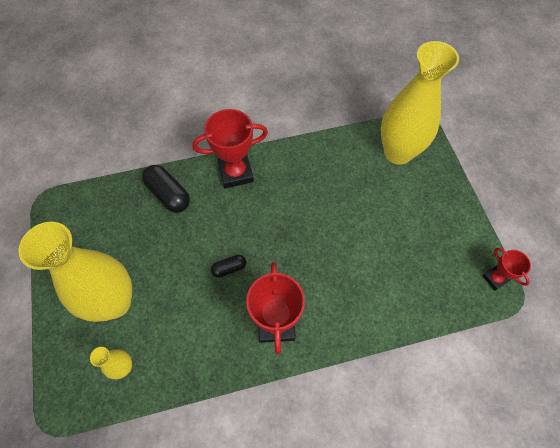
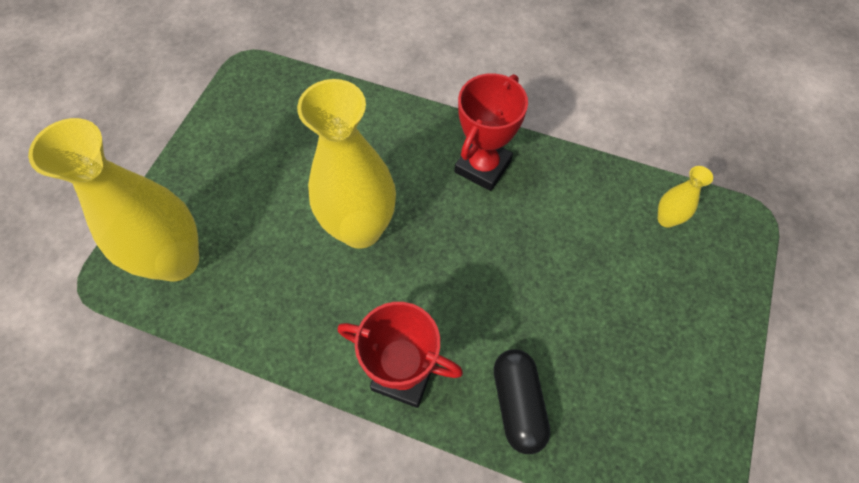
camera: 145 degrees left, 0 degrees up
(114, 302) = (653, 294): yellow vase -> yellow vase (360, 229)
(229, 268) = (496, 250): black capsule -> none
(495, 278) = (239, 80): red trophy -> none

